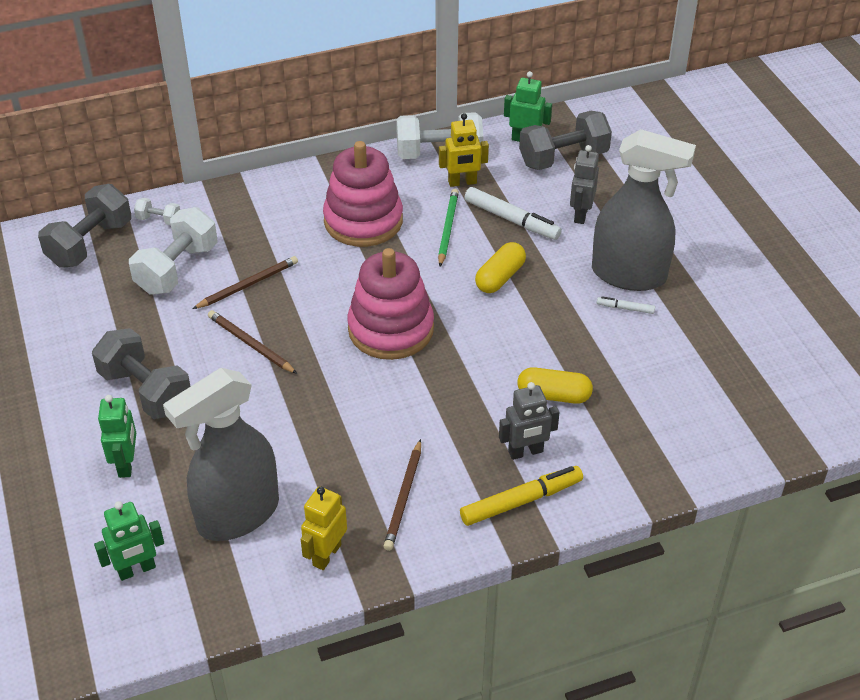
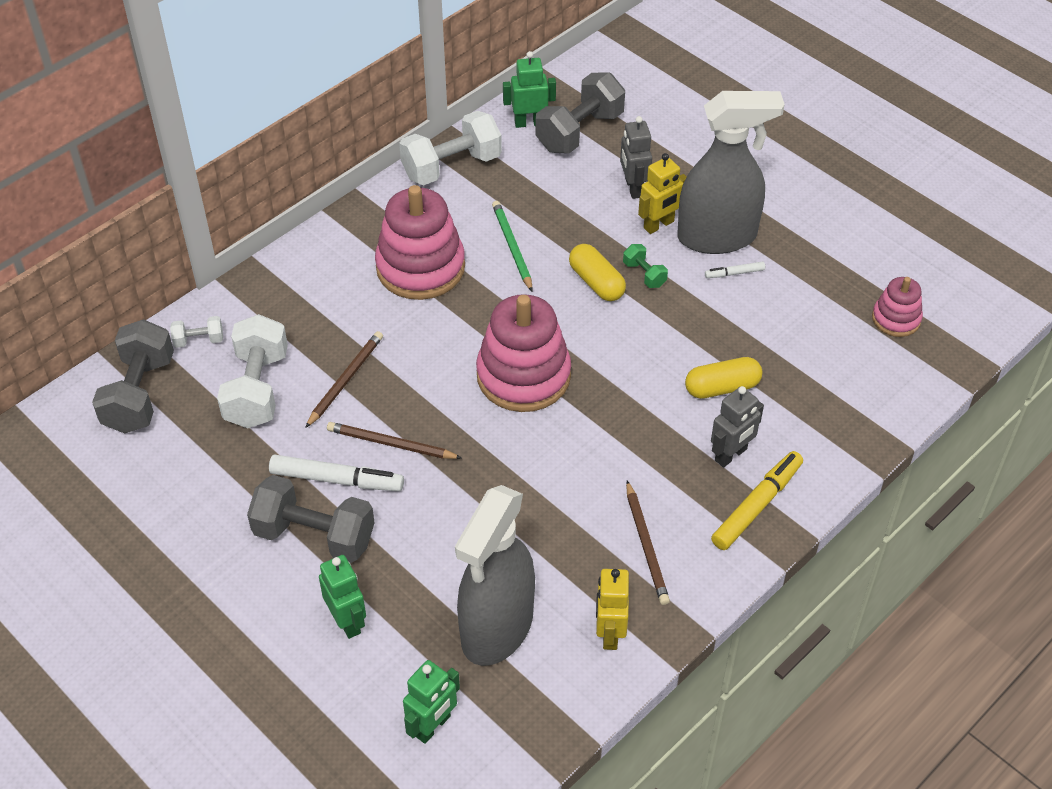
camera: 25 degrees left, 5 degrees up
(462, 182) = (495, 191): yellow robot -> yellow robot (659, 225)
(500, 277) = (596, 282): yellow capsule -> yellow capsule turned 45 degrees counterclockwise
(511, 220) = (569, 216): white marker -> white marker (337, 480)
(545, 284) = (644, 274): none -> green dumbbell
(751, 393) = (896, 319): none -> pink stacking toy

